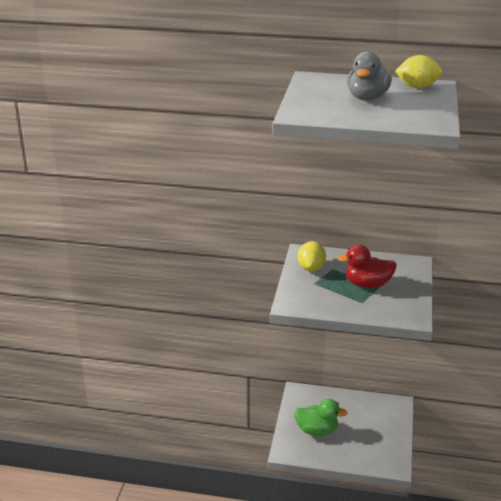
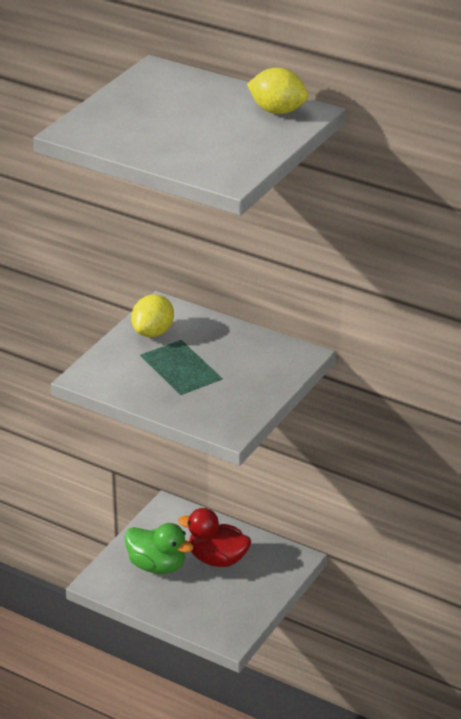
camera: 20 degrees right, 5 degrees up
(367, 98) = (190, 118): grey duck -> none
(367, 284) = (209, 371): red duck -> red duck (217, 559)

